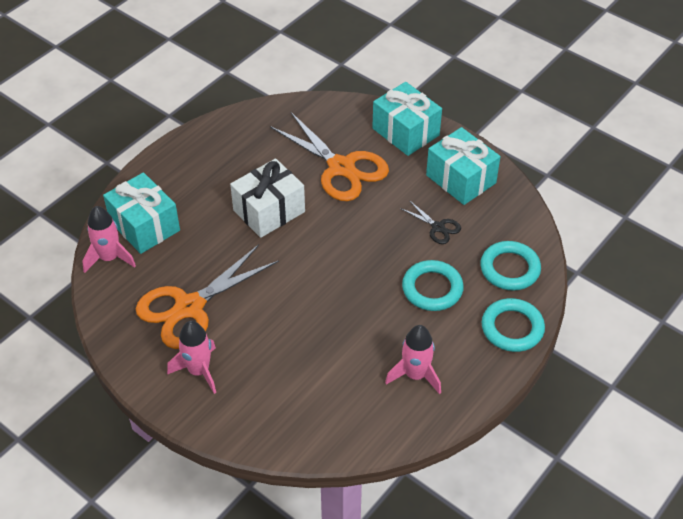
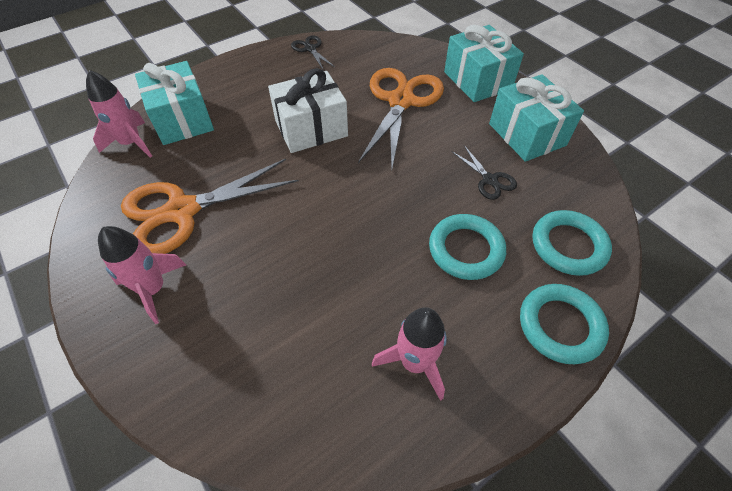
camera: 15 degrees right, 5 degrees up
(233, 126) = (310, 49): none -> black scissors
(341, 167) = (401, 101): orange scissors -> orange scissors turned 135 degrees counterclockwise

